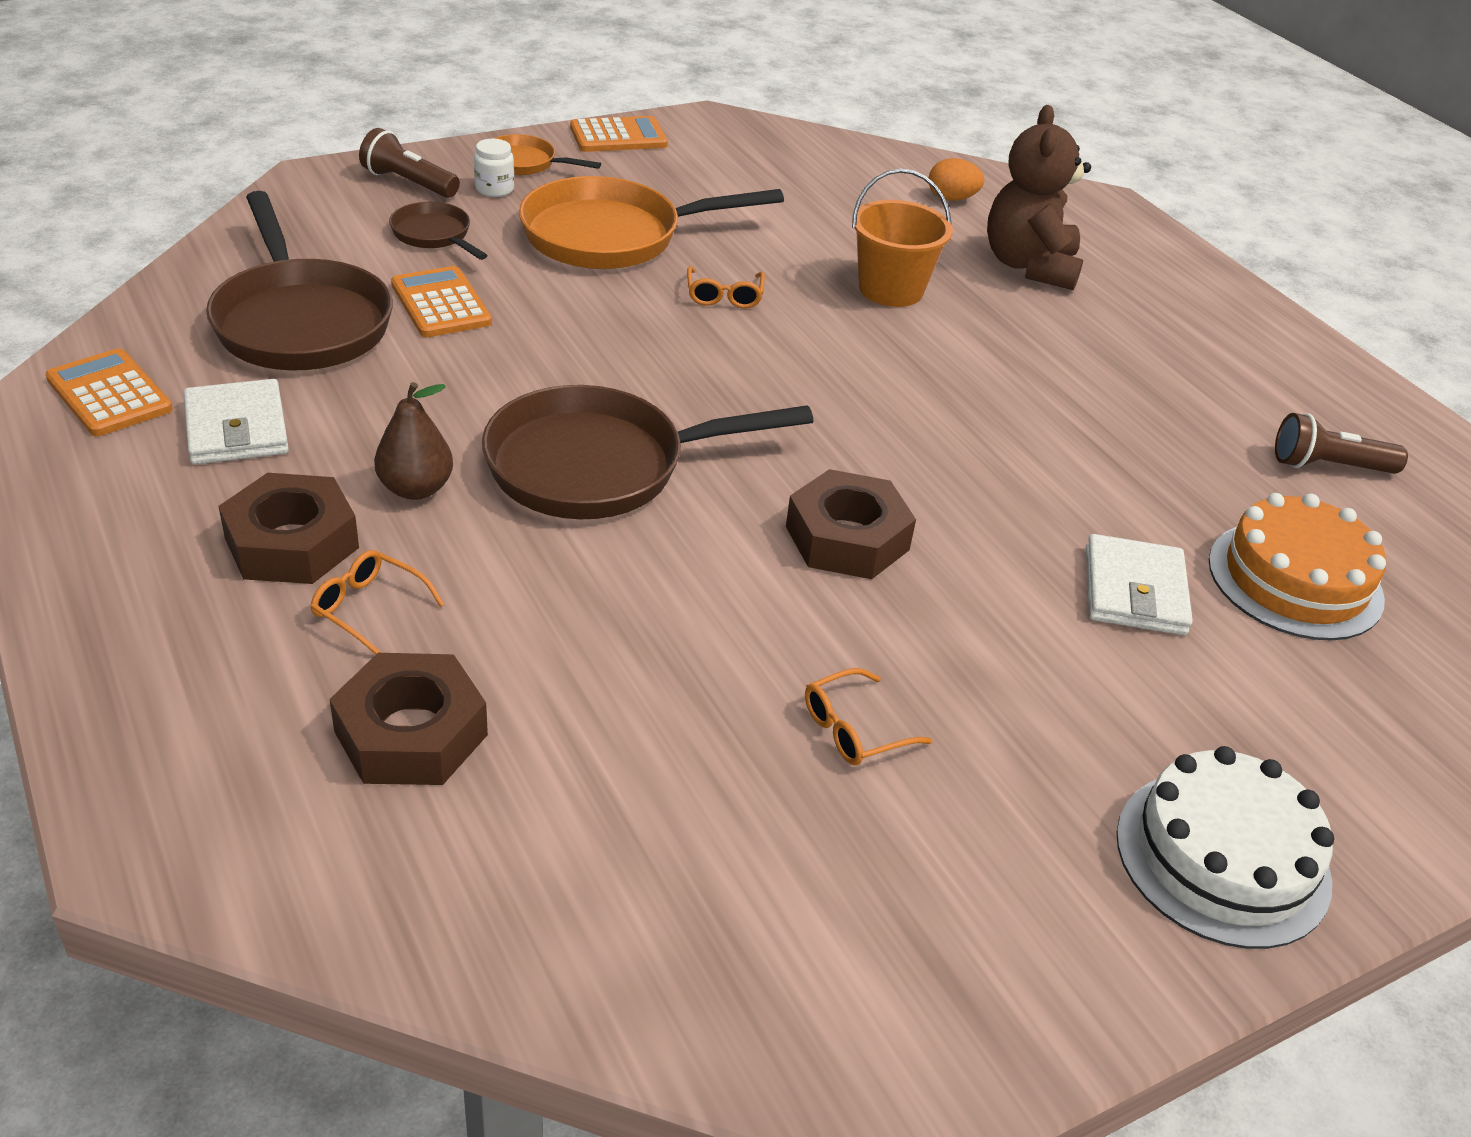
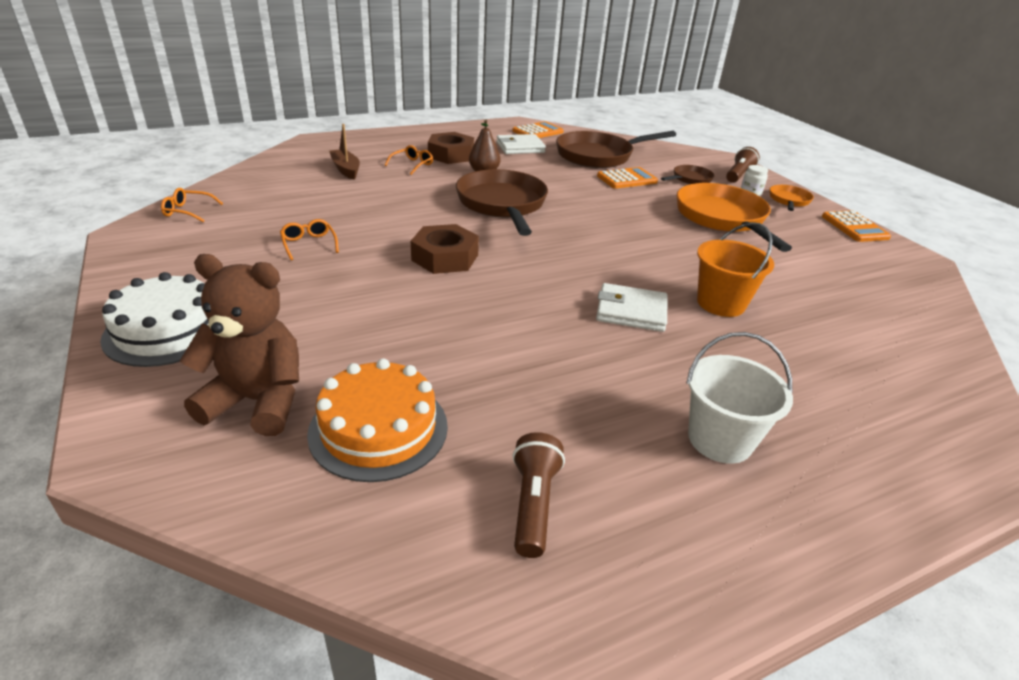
camera: 95 degrees right, 5 degrees down
(411, 733) = (346, 169): brown nut -> brown boat
(724, 296) = (675, 245): orange glasses -> orange glasses (188, 211)
(951, 198) = (900, 353): orange egg -> none
(1029, 266) = (807, 378): brown teddy bear -> brown teddy bear (258, 401)
(1134, 591) = (383, 345): white wallet -> white wallet (631, 311)
(1166, 341) = (720, 439): none -> white bucket

